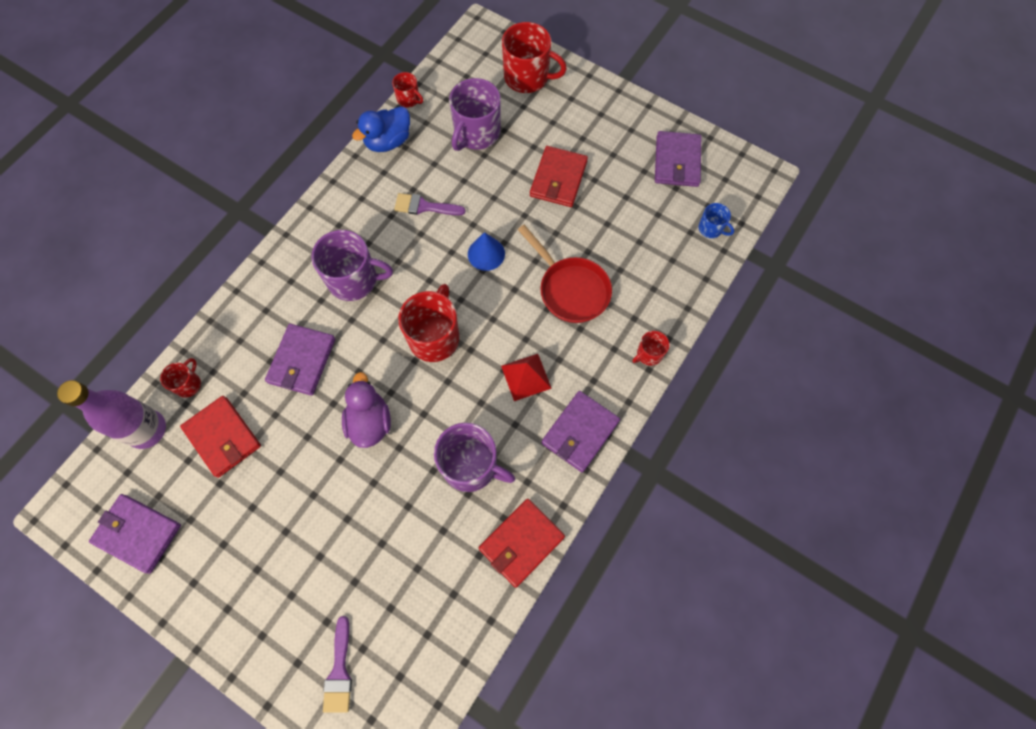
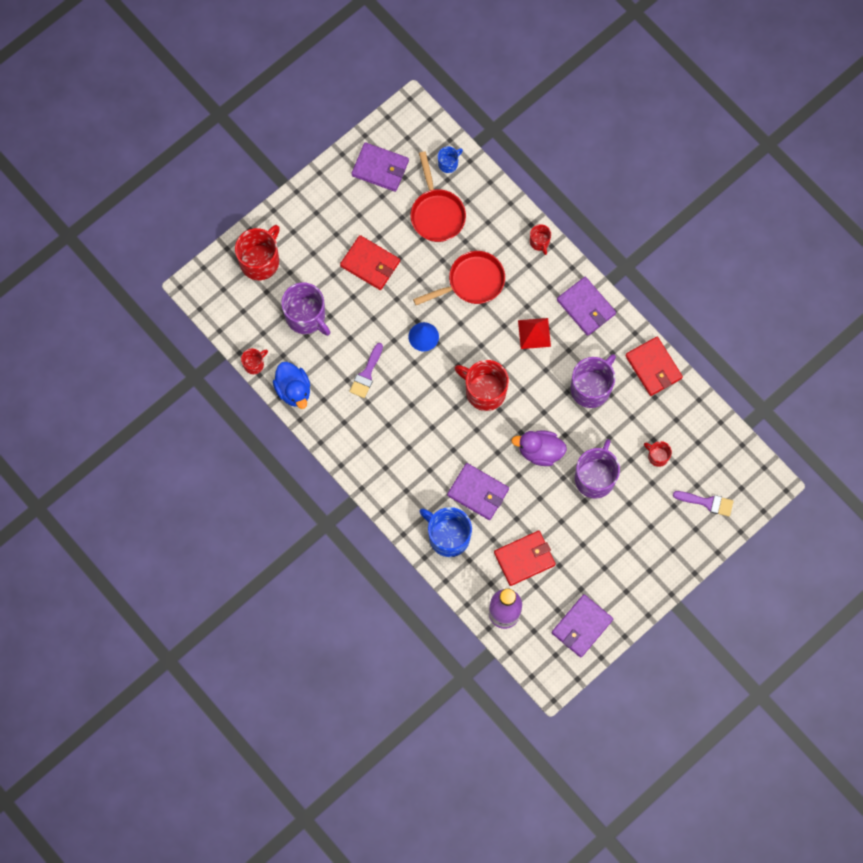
camera: 75 degrees left, 5 degrees up
(188, 384) = (474, 579): red mug -> red mug (657, 456)
(240, 340) = (448, 536): none -> blue mug
(354, 279) = (418, 441): purple mug -> purple mug (595, 477)
(644, 231) = (436, 213): none -> red pan

